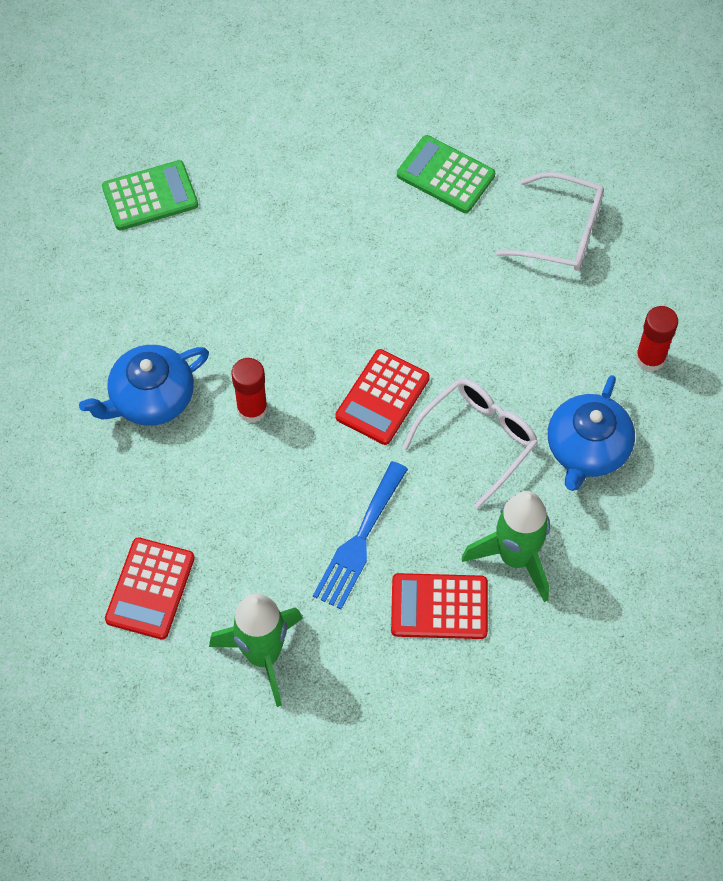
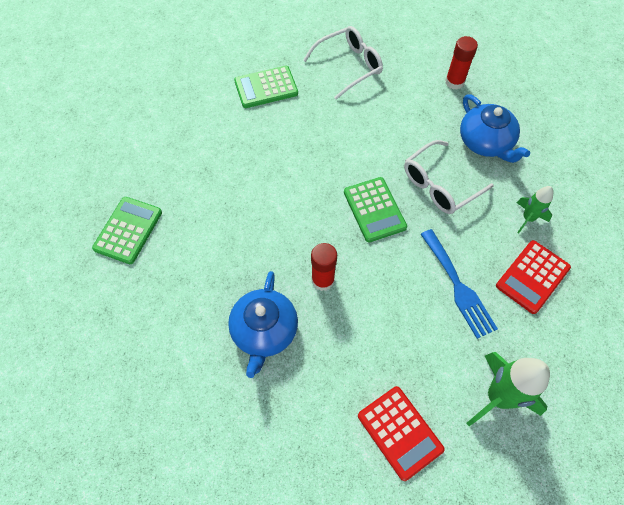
camera: 50 degrees left, 0 degrees up
(382, 397) = (374, 210): red calculator -> green calculator
(477, 440) = (440, 185): white glasses -> white glasses turned 120 degrees counterclockwise
(515, 558) = (528, 218): green rocket -> green rocket, size x0.56

